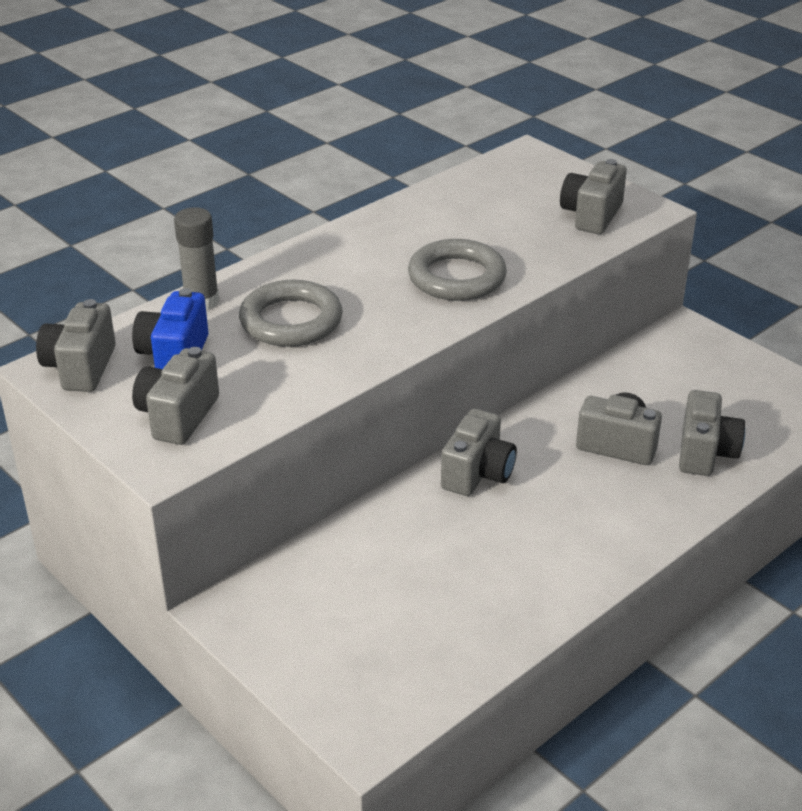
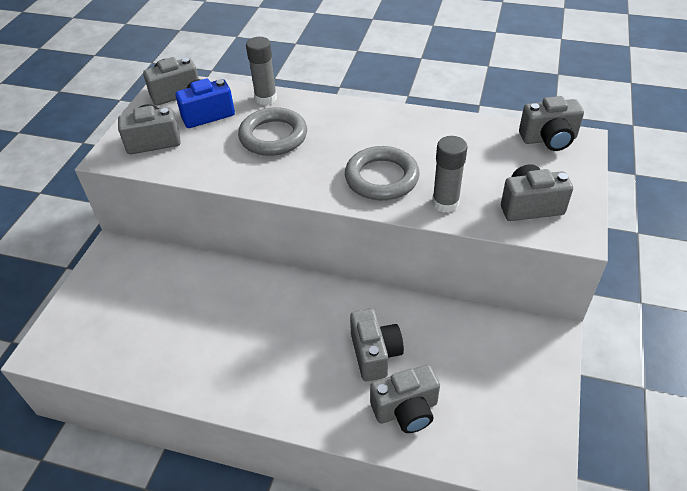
camera: 60 degrees right, 10 degrees up
(477, 473) = (291, 296): grey camera -> grey camera (549, 139)
(538, 257) = (445, 203): none -> grey glue stick

